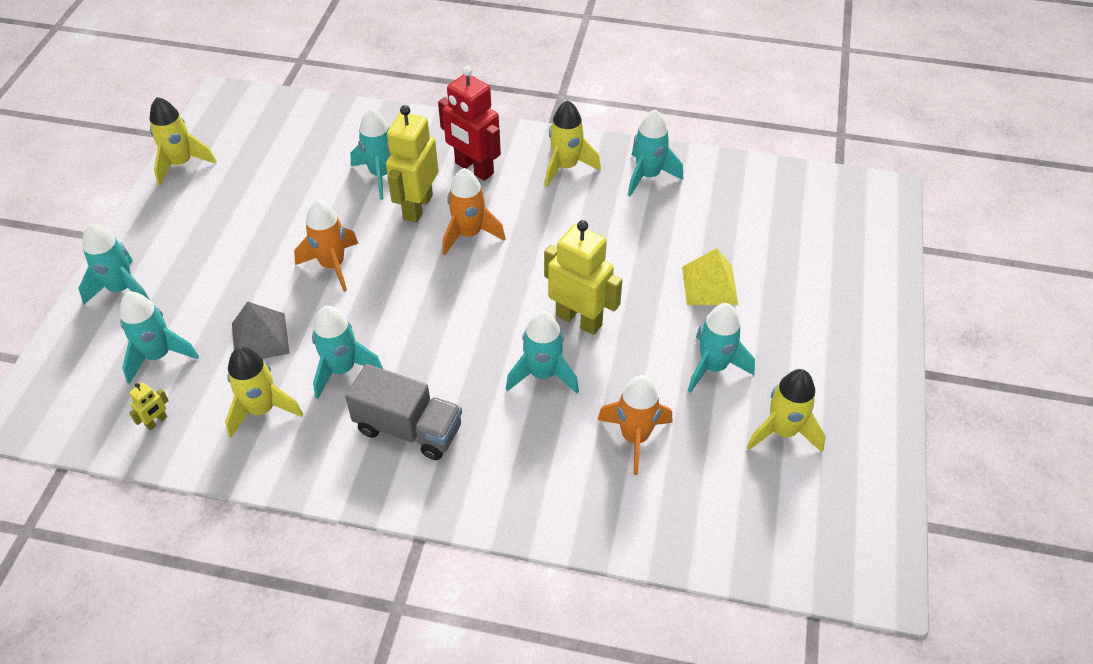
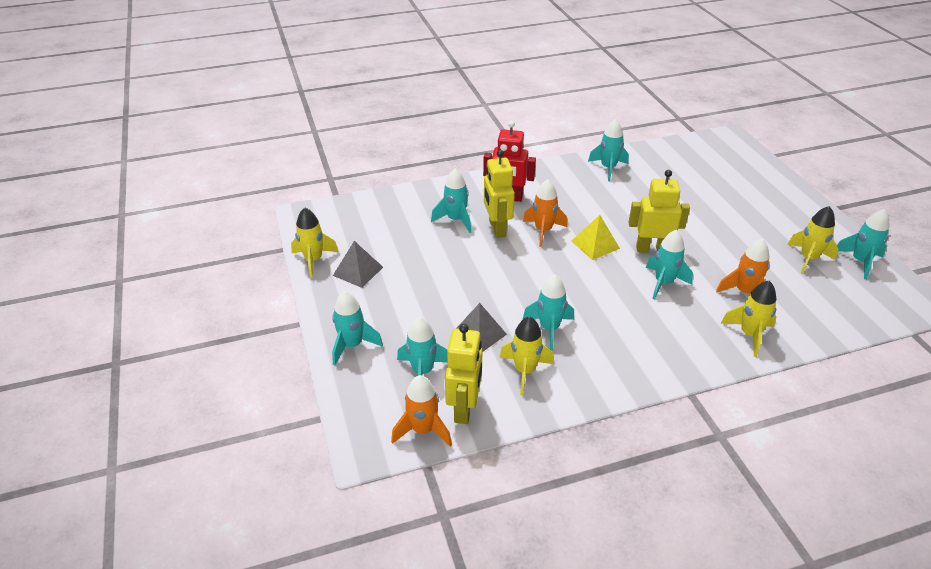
camera: 30 degrees left, 10 degrees down
(156, 422) = (464, 408): yellow robot -> yellow robot, size x2.32
(212, 198) = (358, 271): none -> grey pyramid
(332, 265) = (480, 277): orange rocket -> orange rocket (423, 430)
(409, 429) = (623, 341): grey truck -> none
(566, 167) = (559, 179): yellow rocket -> yellow rocket (749, 335)
(709, 285) = (697, 207): yellow pyramid -> yellow pyramid (595, 244)
(713, 367) = (743, 243): turquoise rocket -> turquoise rocket (860, 262)

